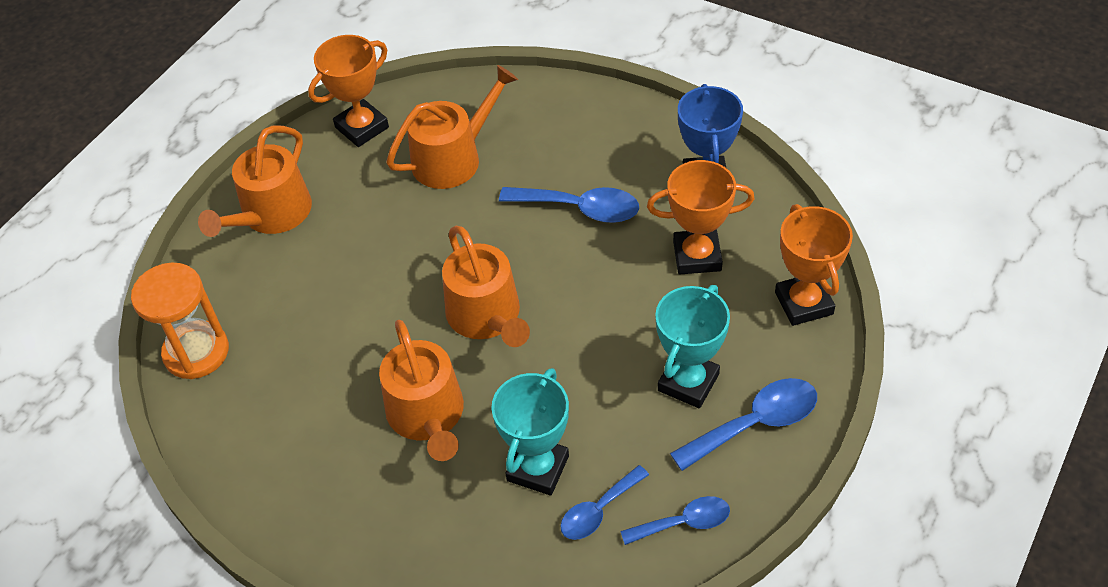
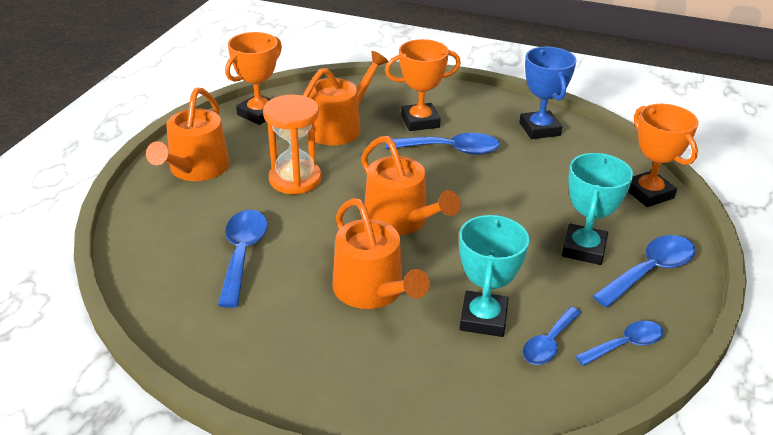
camera: 15 degrees left, 15 degrees down
(196, 352) = (148, 264): orange hourglass -> orange hourglass (295, 179)
(298, 349) = (242, 254): none -> blue spoon
(697, 256) = (553, 171): orange trophy -> orange trophy (420, 121)

